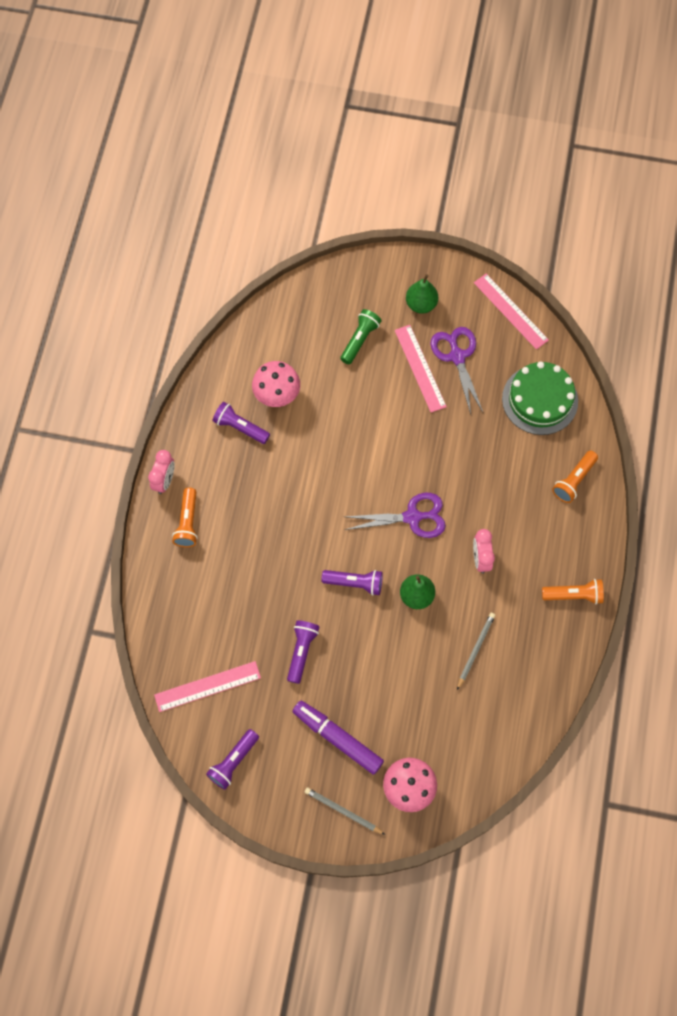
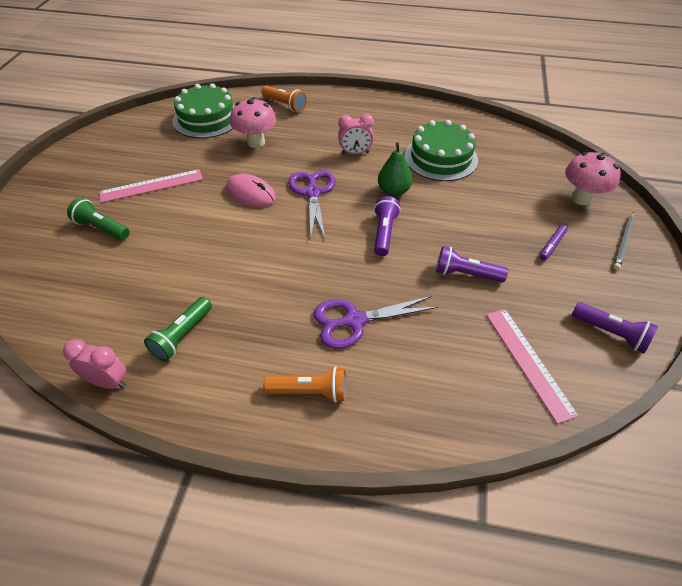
camera: 90 degrees left, 20 degrees down
(164, 481) = (245, 423): pink clock -> pink clock (108, 382)
(240, 427) = (182, 336): purple flashlight -> green flashlight
(277, 396) = (148, 299): pink mushroom -> pink mushroom (256, 142)
(338, 739) = (552, 245): purple marker -> purple marker, size x0.48
(410, 459) = (251, 193): none -> pink mouse
(421, 304) = (79, 184): green pear -> none
(457, 356) = (147, 162): purple scissors -> purple scissors (354, 321)
(475, 650) = (441, 158): grey pencil -> green cake
(511, 311) = (113, 131): pink ruler -> none
(574, 595) = (384, 108): orange flashlight -> none

